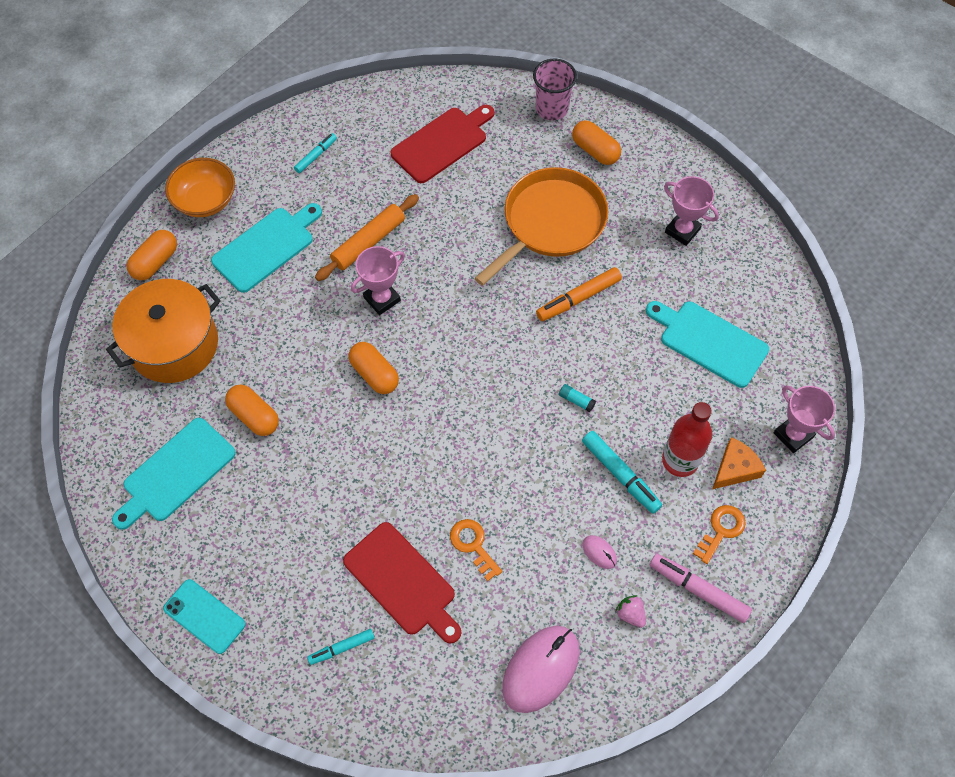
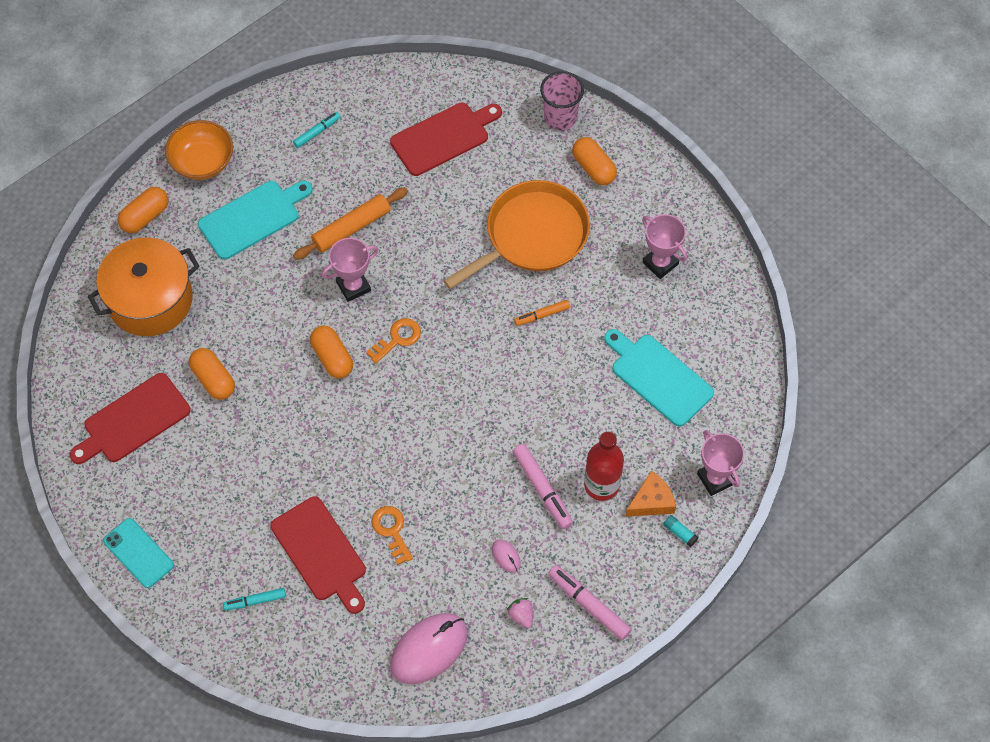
camera: 10 degrees right, 0 degrees up
(175, 473) = (133, 420): turquoise cutting board -> red cutting board
(576, 400) = (517, 413): turquoise glue stick -> turquoise glue stick (680, 533)
(578, 298) = (542, 315): orange marker -> orange marker, size x0.62
(620, 475) = (542, 489): turquoise marker -> pink marker
(721, 530) = (624, 555): orange key -> orange key (397, 338)

